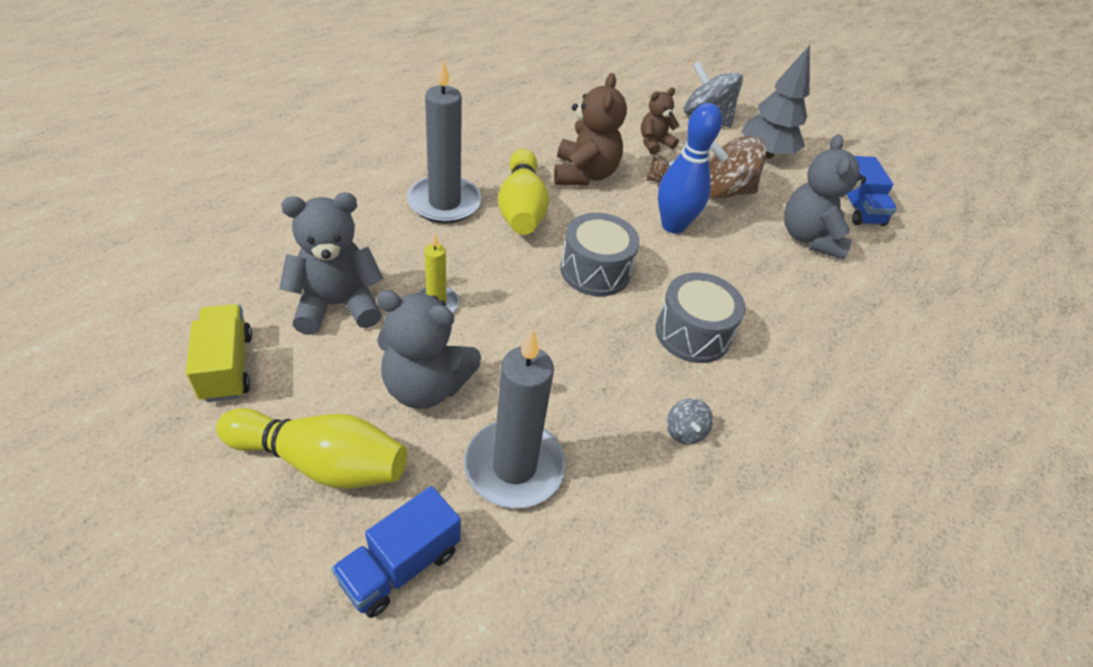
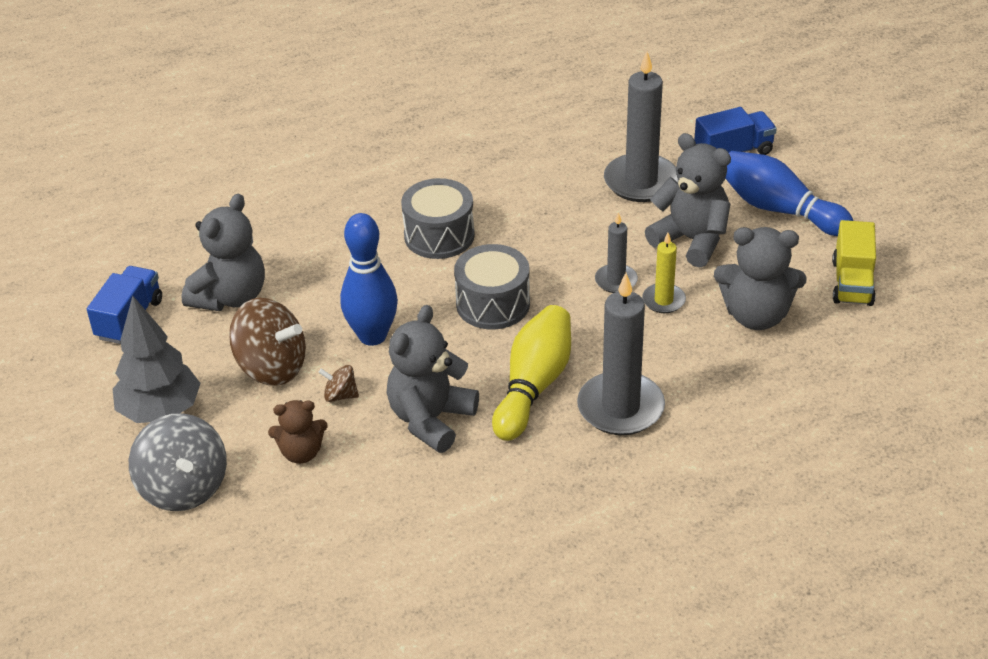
camera: 150 degrees left, 5 degrees down
(321, 462) = (779, 209): yellow bowling pin -> blue bowling pin
(492, 317) = (616, 280): none -> grey candle
(584, 174) = (431, 419): brown teddy bear -> grey teddy bear
(684, 431) = (500, 176): grey spinning top -> none

